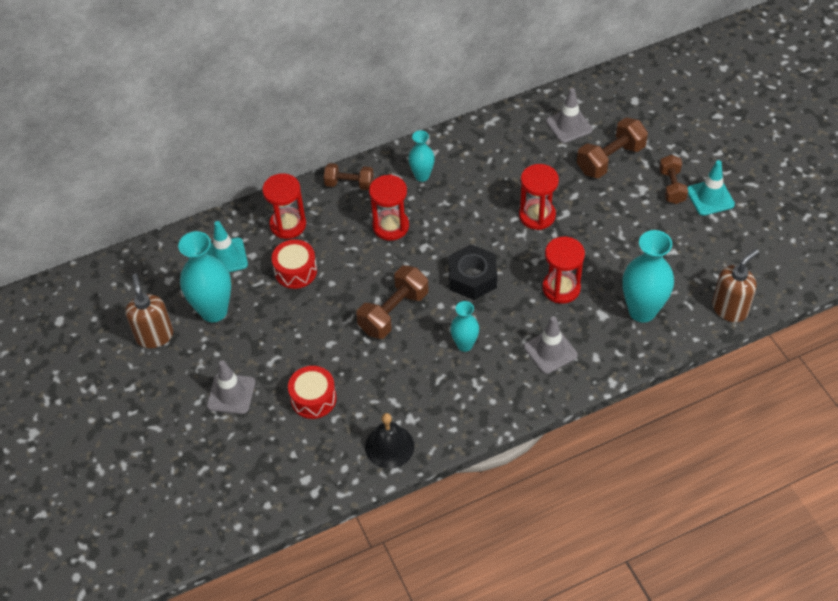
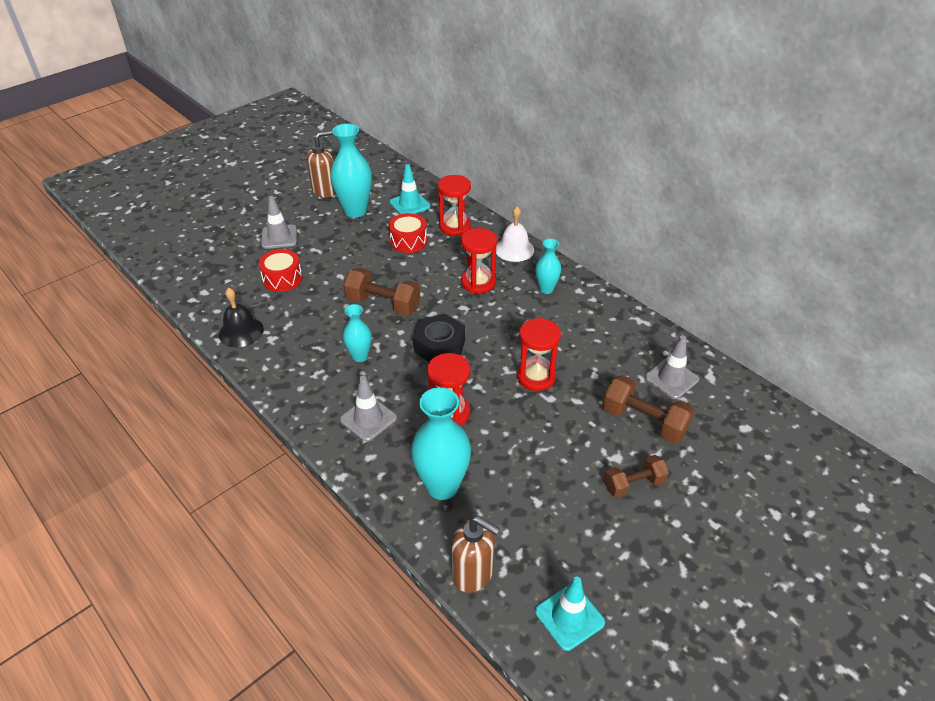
camera: 70 degrees right, 10 degrees down
(349, 184) = (514, 249): brown dumbbell -> white bell
(710, 197) = (637, 526): turquoise traffic cone -> turquoise traffic cone (569, 617)

